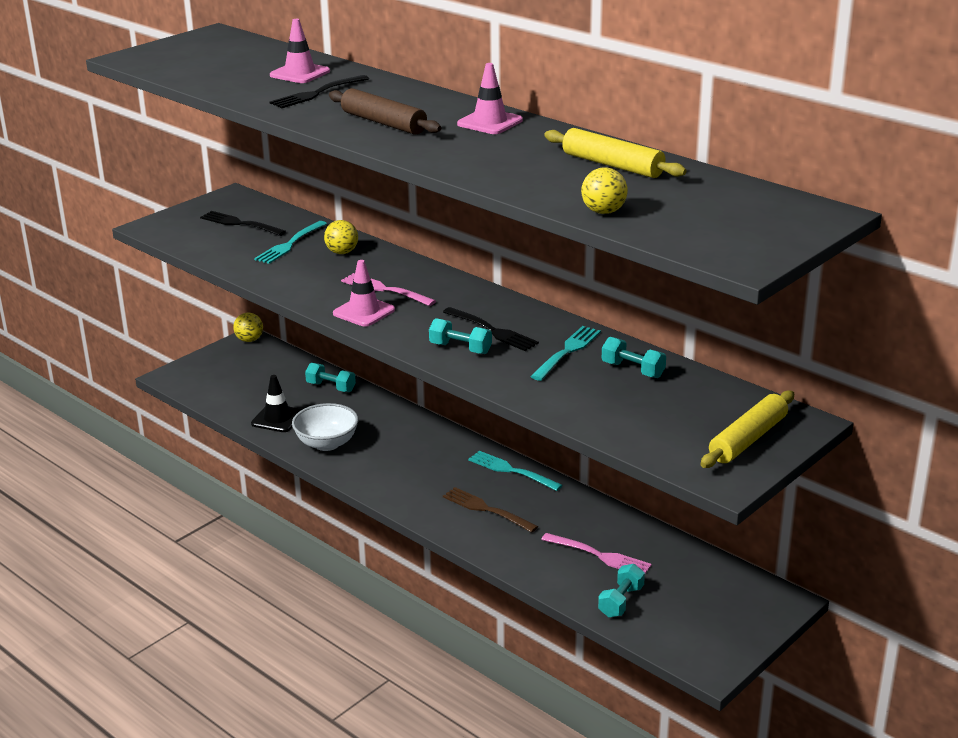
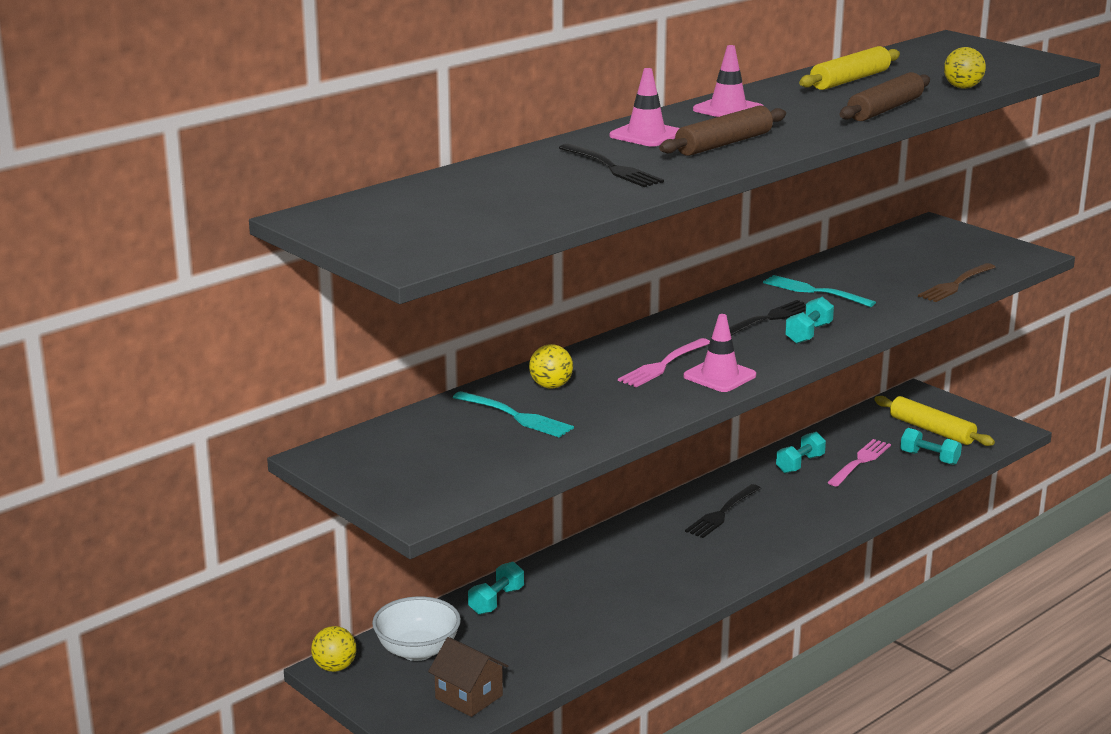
camera: 85 degrees left, 5 degrees down
(210, 387) = (469, 697): none -> brown house
(240, 224) = (434, 448): black fork -> black fork (722, 513)
(277, 418) = (570, 640): black traffic cone -> none
(300, 73) = (529, 175): pink traffic cone -> pink traffic cone (646, 135)
(327, 443) = (637, 604): white bowl -> white bowl (417, 651)
(487, 510) = (783, 511): brown fork -> brown fork (956, 284)
(507, 177) = (884, 109): none -> brown rolling pin
(512, 471) = (709, 494): turquoise fork -> none
(633, 370) = (849, 270): turquoise dumbbell -> turquoise dumbbell (800, 464)
(747, 439) = (964, 243): yellow rolling pin -> yellow rolling pin (931, 430)

